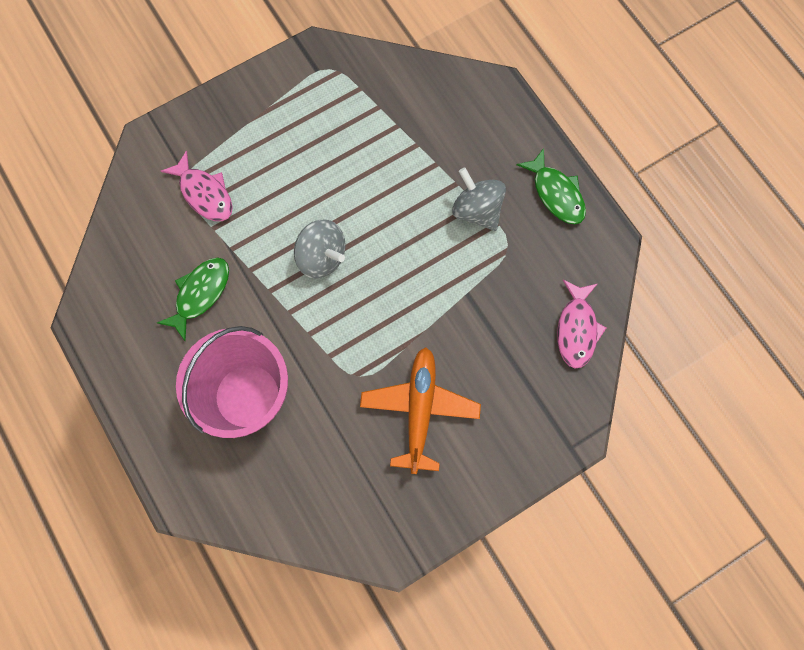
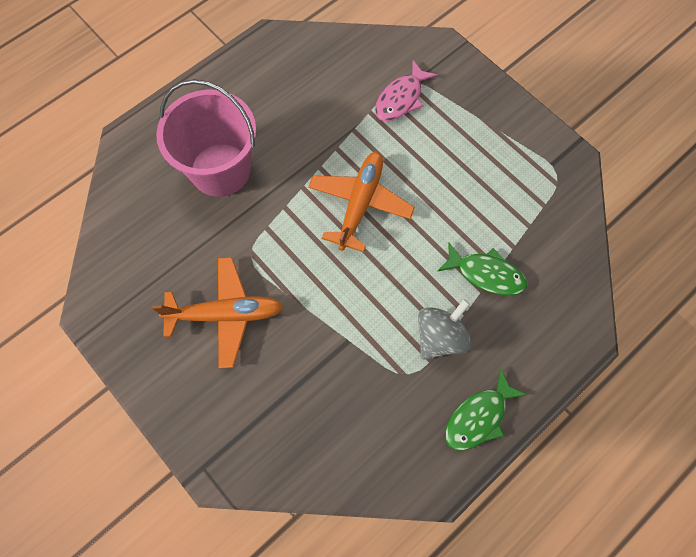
camera: 80 degrees right, 5 degrees down
(200, 294) = (307, 115): green fish -> green fish (486, 274)
(321, 257) = (360, 204): grey spinning top -> orange plane
(576, 329) = (329, 458): pink fish -> none

